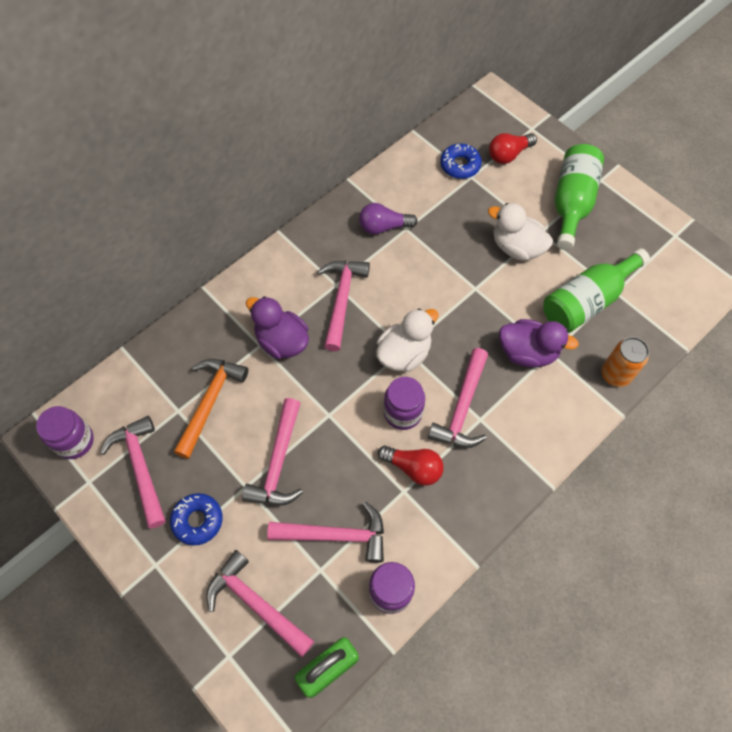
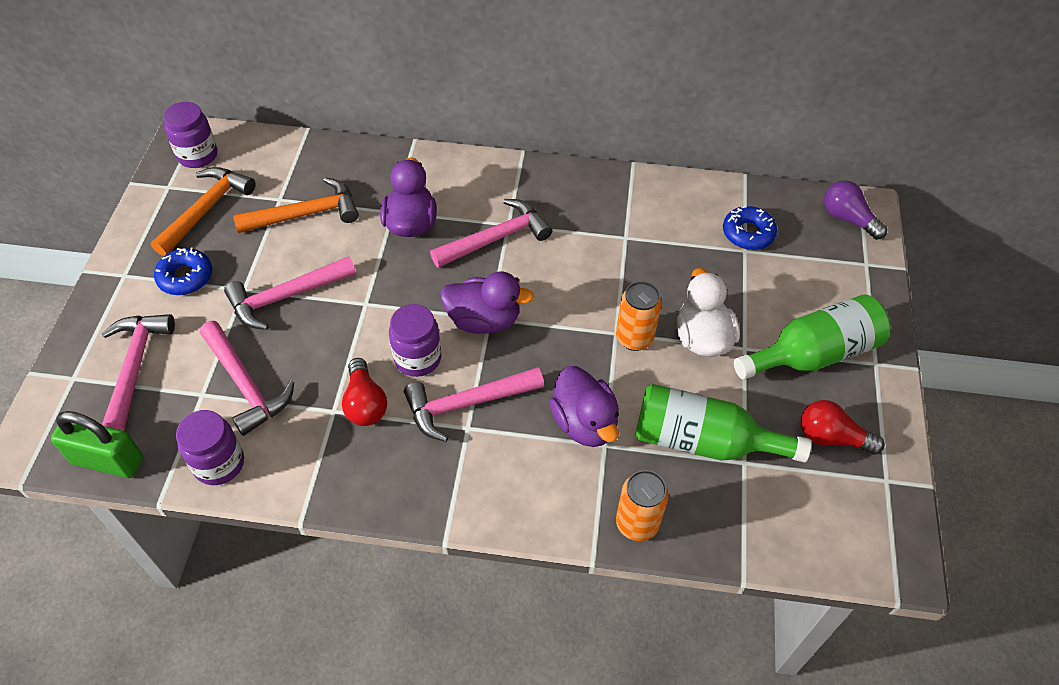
camera: 50 degrees right, 10 degrees down
(141, 467) = (206, 210): pink hammer -> orange hammer
(383, 227) = (609, 219): purple light bulb -> purple light bulb (847, 219)
(404, 353) = (483, 320): white duck -> purple duck
(487, 281) = (634, 338): none -> orange can
(508, 154) = (809, 264): red light bulb -> red light bulb (831, 437)

